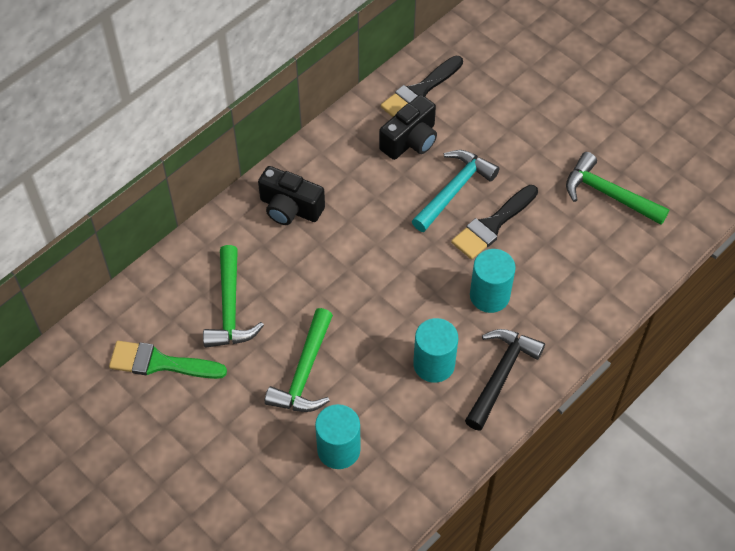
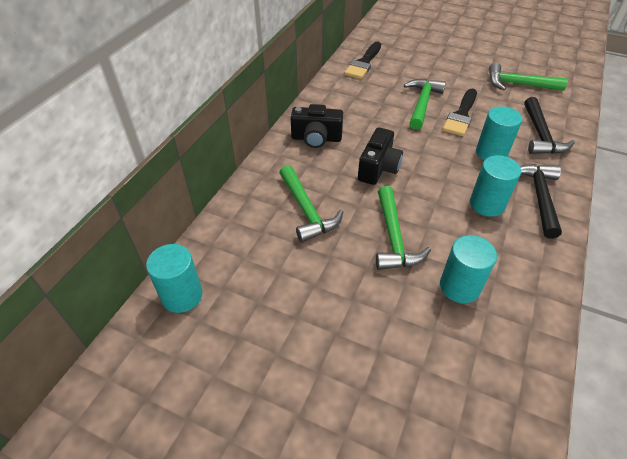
camera: 20 degrees left, 10 degrees down
(66, 368) = (182, 295): none -> turquoise cylinder
(160, 363) = (267, 266): green brush -> none
(410, 140) = (375, 86): black camera -> black camera (378, 168)
(454, 190) = (422, 103): turquoise hammer -> green hammer
(572, 287) = (540, 135): none -> black hammer

